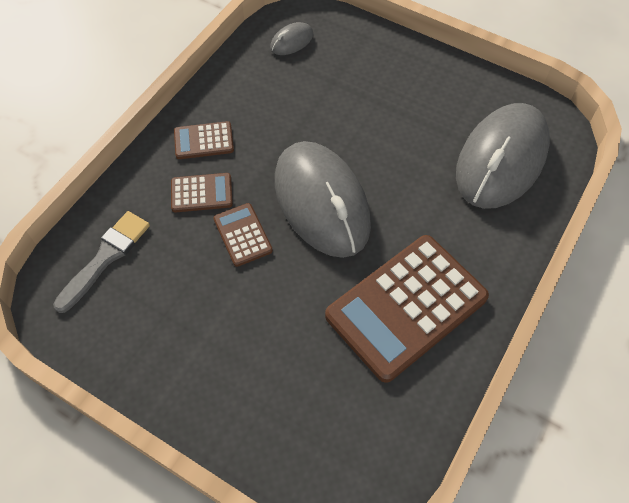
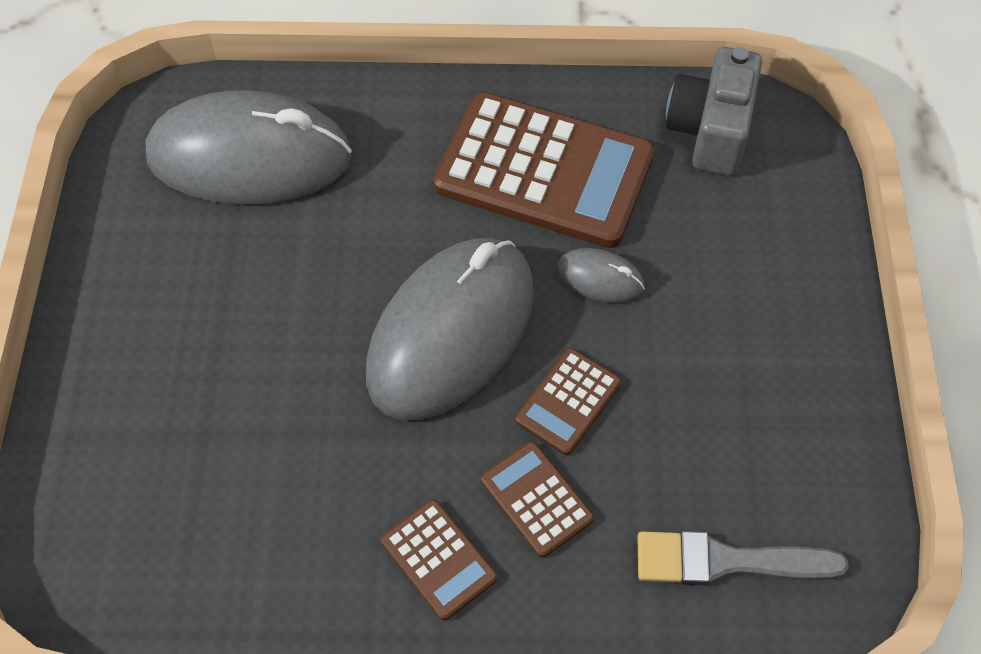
camera: 120 degrees left, 0 degrees up
(292, 41) = (136, 550): grey mouse -> grey mouse (600, 278)
(382, 435) = (710, 131): none -> grey camera

